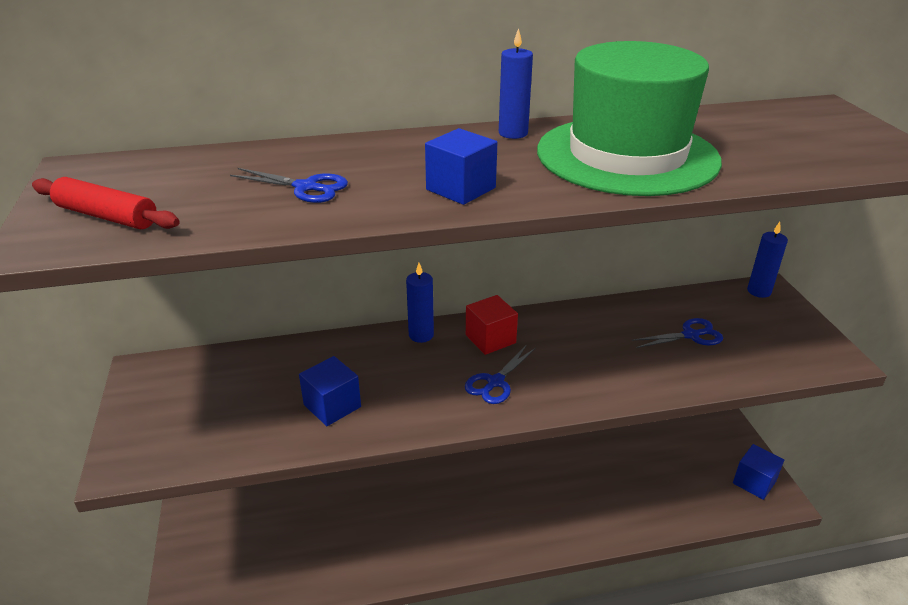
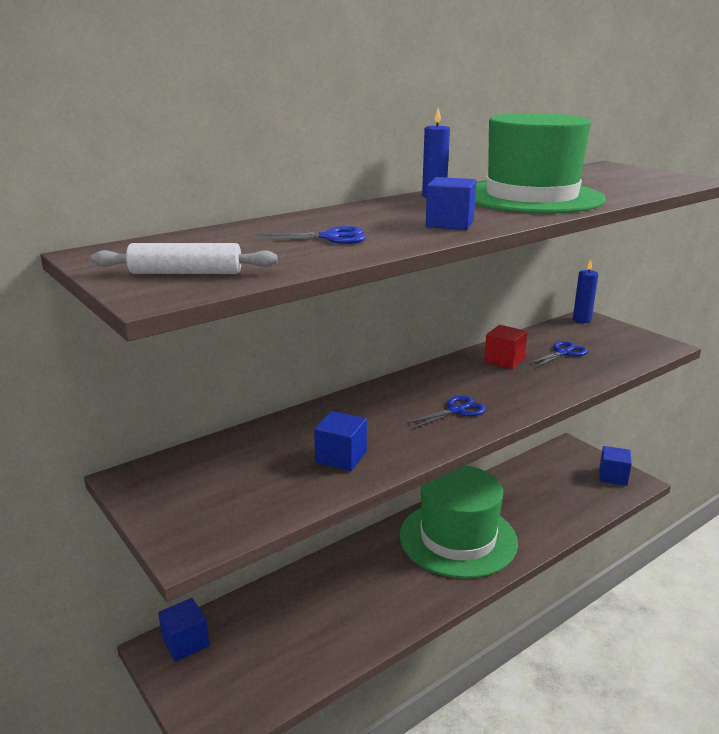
camera: 25 degrees left, 10 degrees down
(107, 216) = (186, 273): red rolling pin -> white rolling pin
(213, 515) = (185, 642): none -> blue cube
(421, 335) = (366, 396): blue candle -> none
(490, 339) = (424, 386): red cube -> red cube (504, 360)
(495, 382) = (456, 411): blue scissors -> blue scissors turned 135 degrees counterclockwise
(522, 498) = (458, 538): none -> green hat

